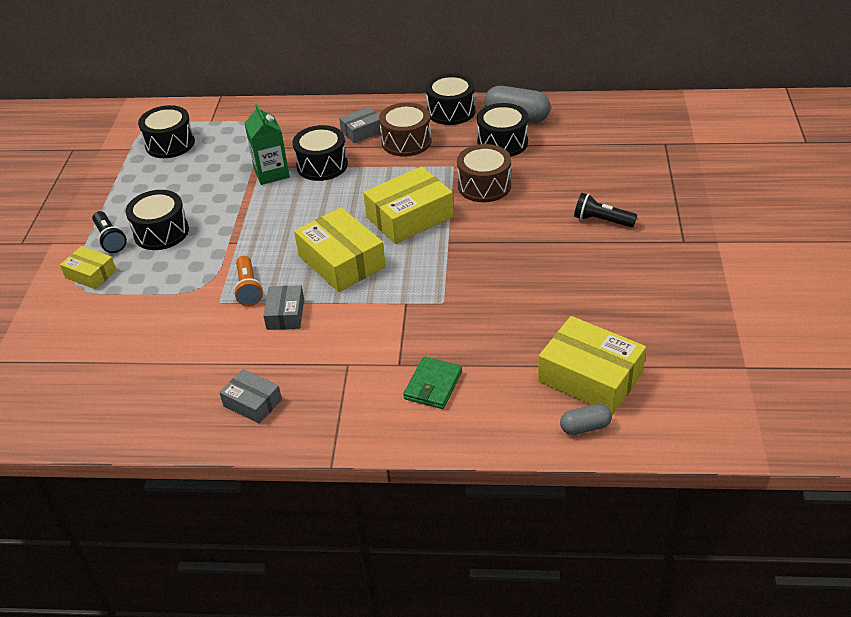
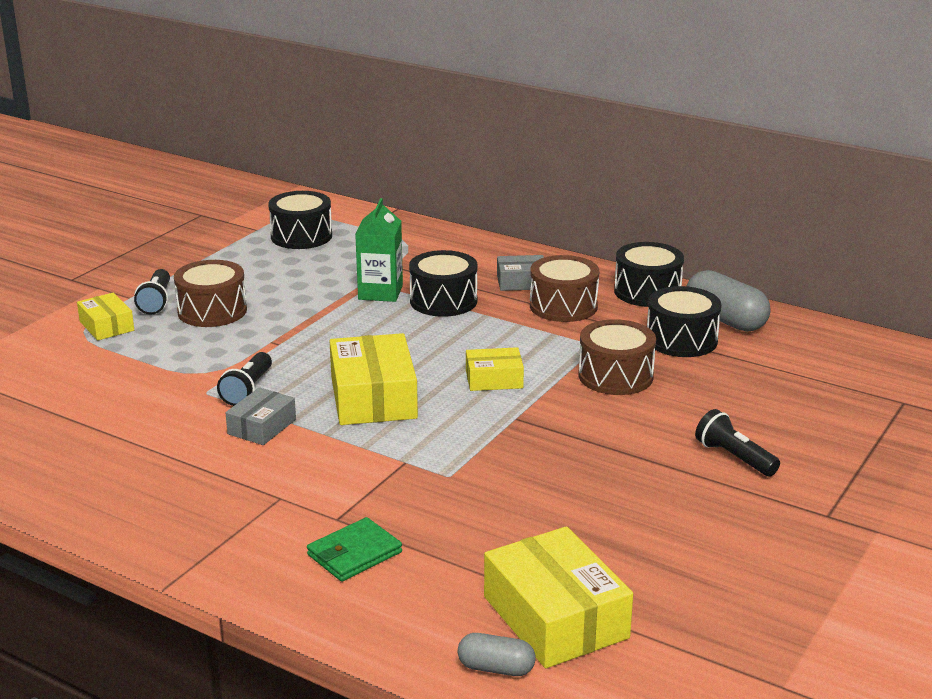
camera: 25 degrees right, 15 degrees down
(161, 232) = (212, 311): black drum -> brown drum
(248, 288) = (248, 390): orange flashlight -> black flashlight
(252, 403) = (143, 497): grey box -> none
(409, 217) = (494, 379): yellow box -> yellow box, size x0.56

